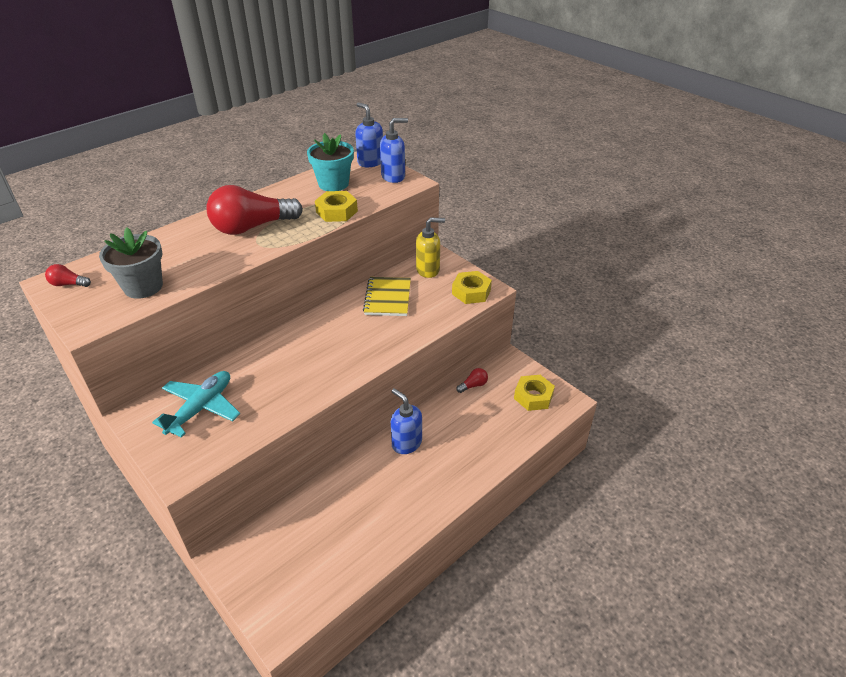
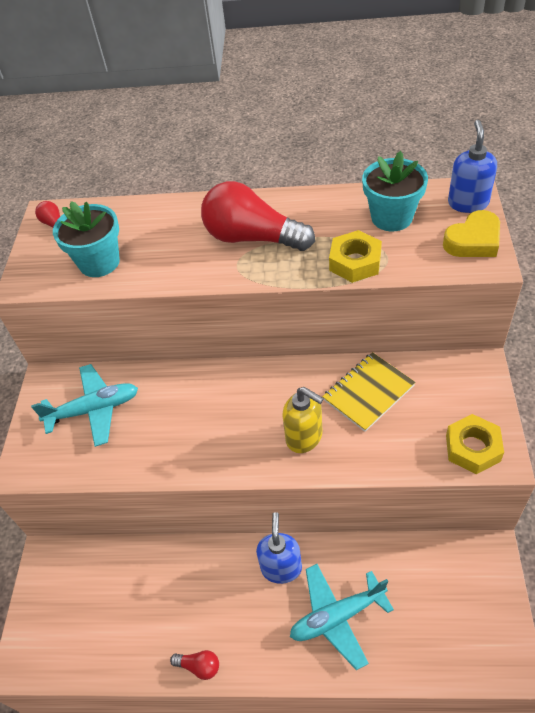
camera: 50 degrees right, 10 degrees up
(143, 287) = (99, 262): grey flower pot -> turquoise flower pot
(393, 176) = (473, 241): blue soap dispenser -> yellow heart
(428, 270) = (451, 382): yellow soap dispenser -> yellow soap dispenser (304, 437)
(464, 442) = (337, 616): none -> turquoise plane
(473, 385) = (414, 553): red light bulb -> red light bulb (199, 666)
(533, 396) = (471, 624): yellow nut -> none

